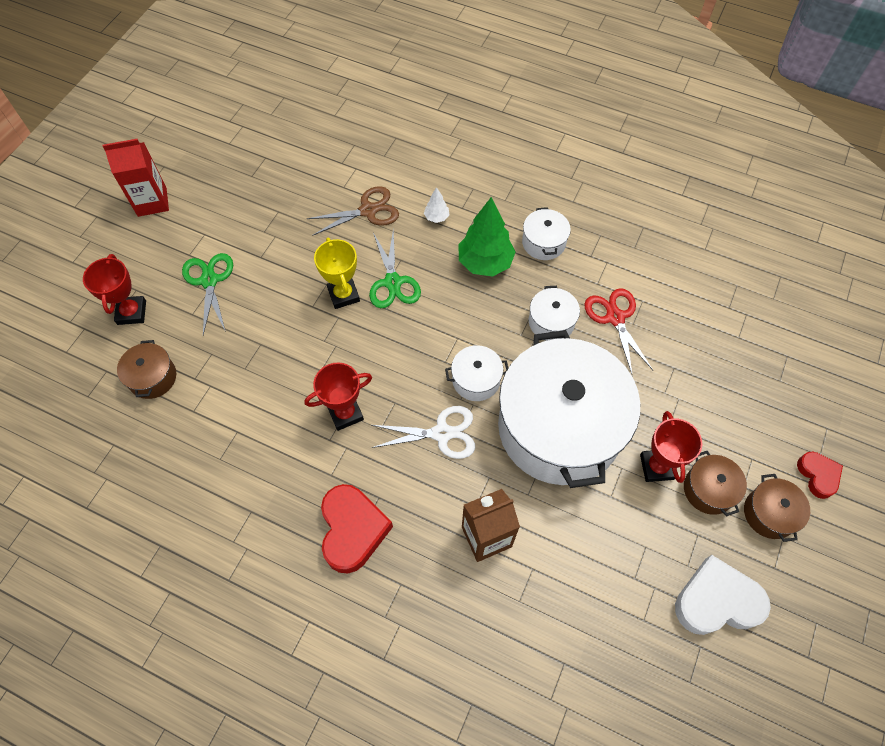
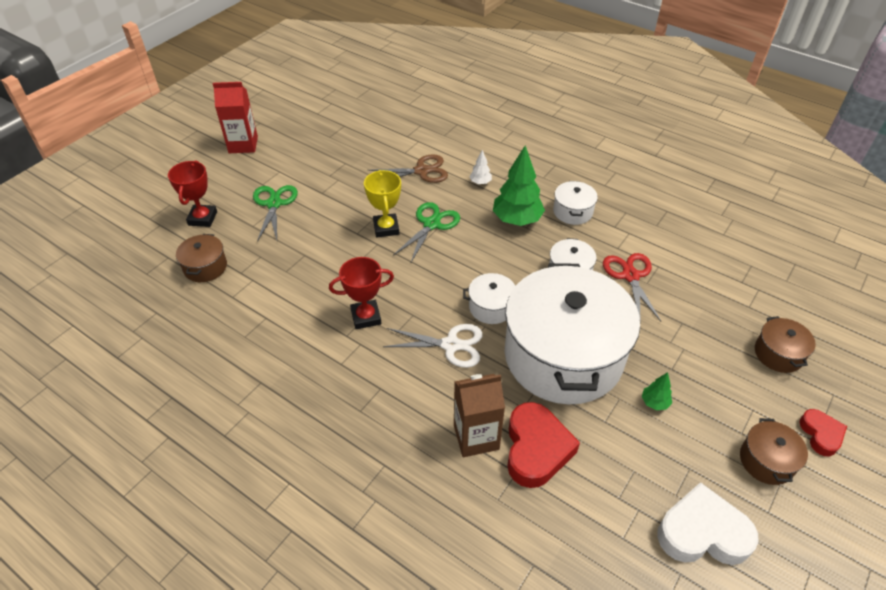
camera: 10 degrees right, 15 degrees down
(352, 530) = (349, 411): red heart -> red heart (536, 449)
(393, 282) = (431, 224): green scissors -> green scissors turned 150 degrees counterclockwise
(656, 467) = (654, 402): red trophy -> green tree
(708, 490) = (705, 430): brown pot -> brown pot (778, 354)

